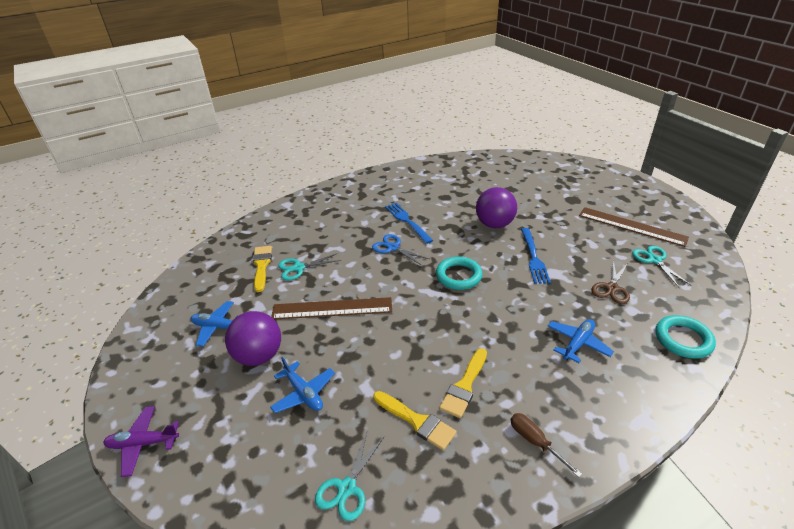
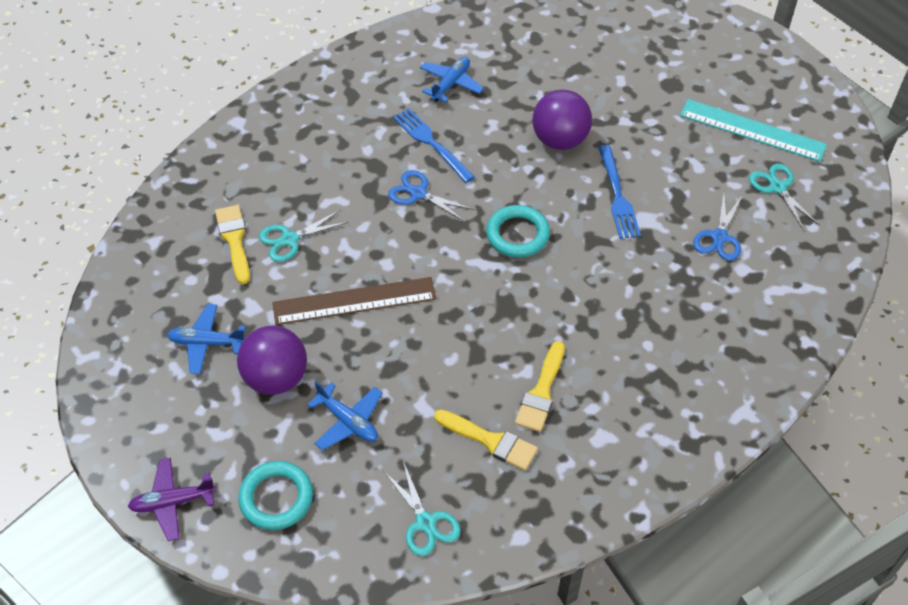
camera: 10 degrees left, 15 degrees up
(347, 488) = (426, 522): turquoise scissors -> turquoise scissors turned 45 degrees counterclockwise
(534, 441) = (625, 449): brown screwdriver -> none
(577, 343) = (674, 323): blue plane -> blue plane (451, 84)
(612, 288) = (719, 237): brown scissors -> blue scissors
(631, 226) = (752, 130): brown ruler -> turquoise ruler
(683, 339) = (799, 305): turquoise ring -> turquoise ring (276, 498)

